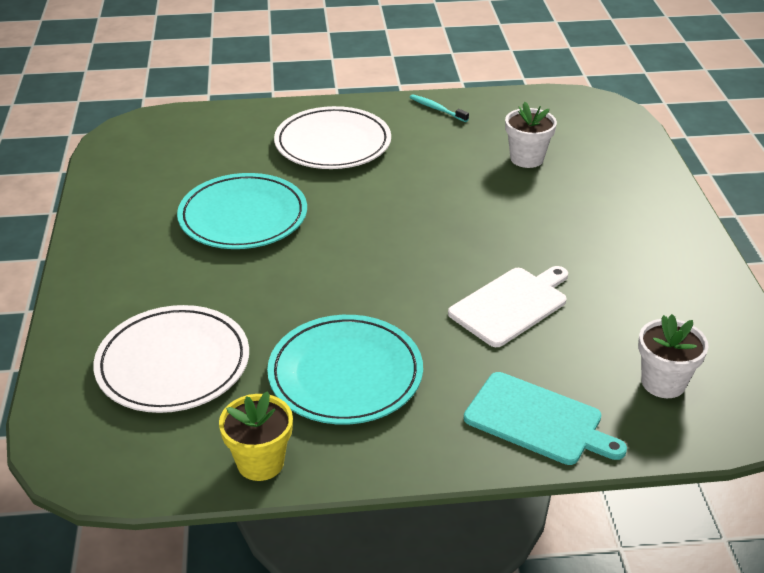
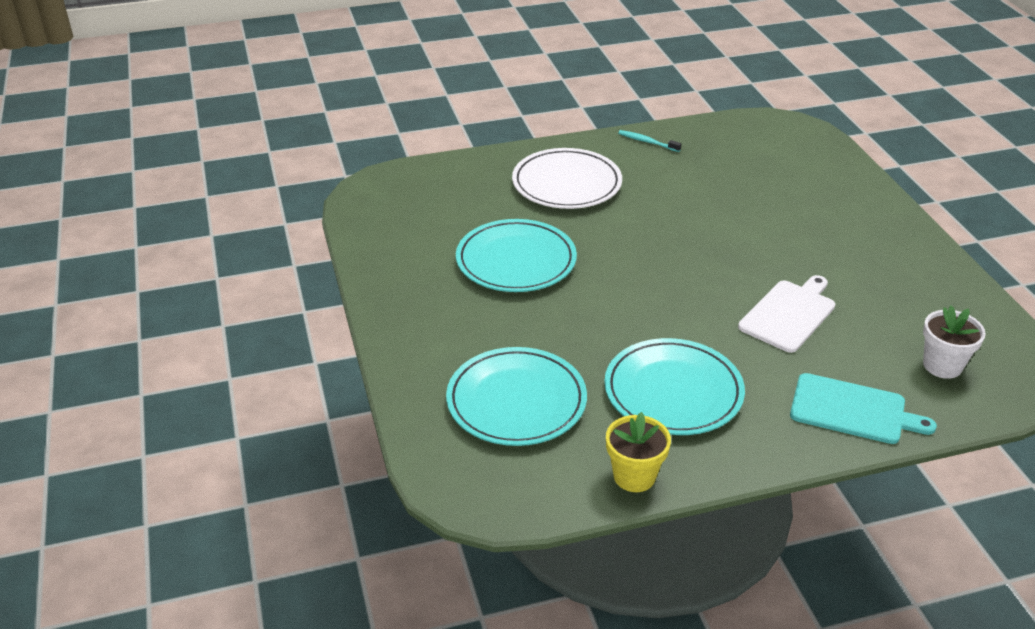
camera: 10 degrees left, 0 degrees up
(173, 364) = (516, 401): white plate -> turquoise plate
(526, 158) = (747, 181): white flower pot -> none

